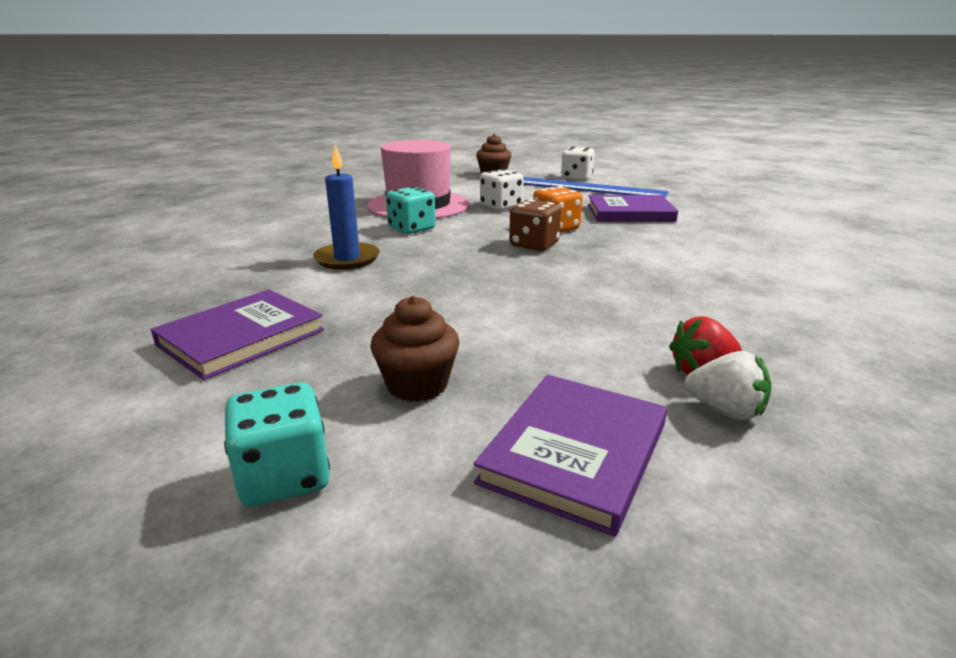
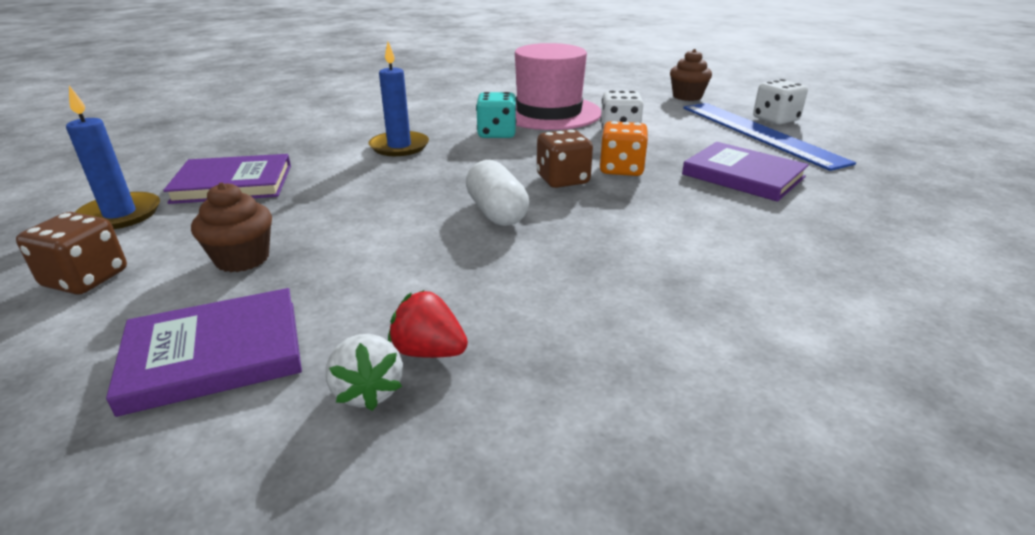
camera: 40 degrees right, 5 degrees up
(162, 412) = (120, 215): none -> blue candle
(284, 477) = (86, 279): turquoise dice -> brown dice
(540, 278) = (496, 212): none -> white capsule

